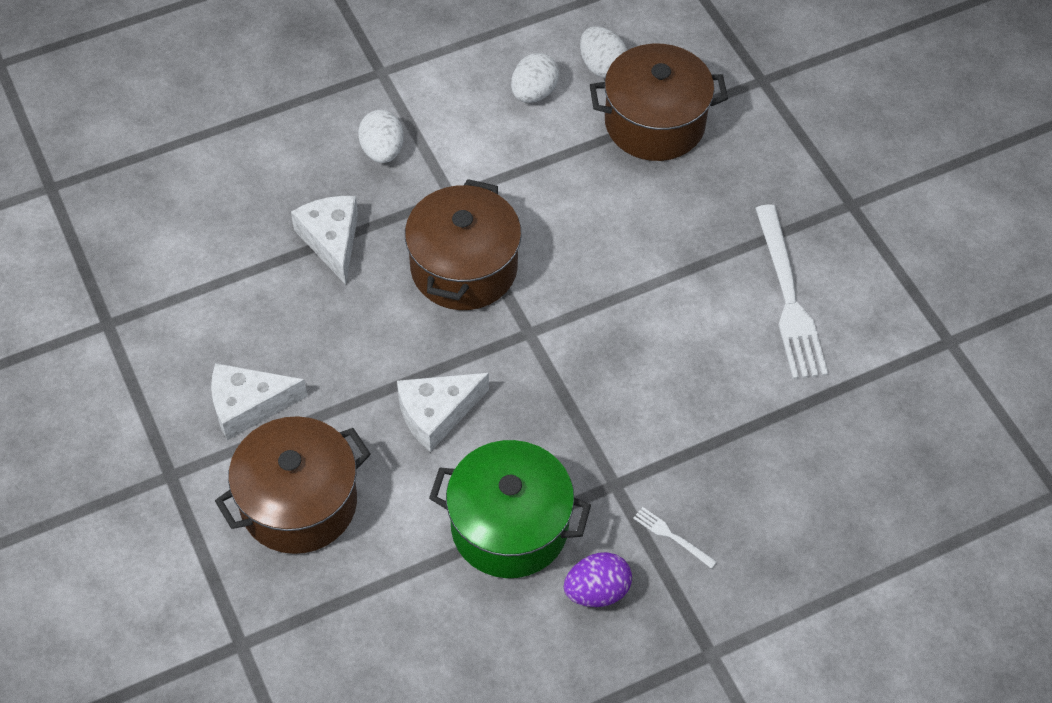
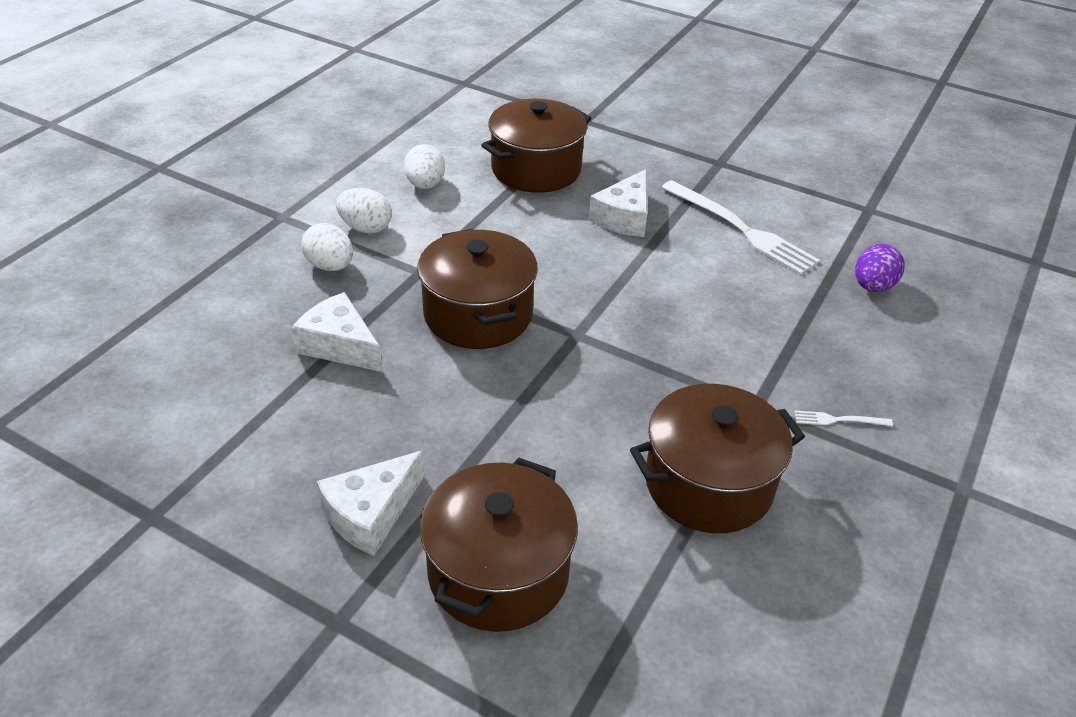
camera: 35 degrees left, 15 degrees down
(436, 414) = (558, 430): white cheese -> white cheese (624, 217)
(509, 526) = (708, 484): green pot -> brown pot
(597, 591) = (830, 493): purple egg -> purple egg (872, 286)
(602, 66) = (463, 152): white egg -> white egg (366, 228)

